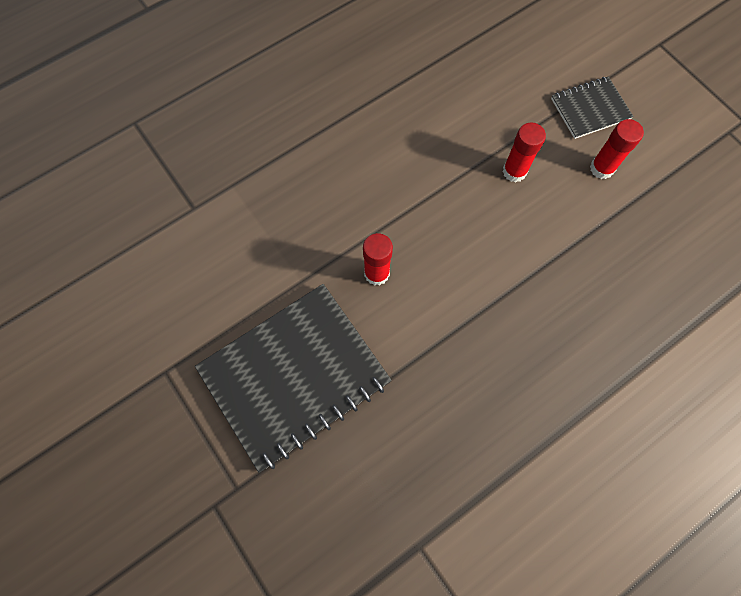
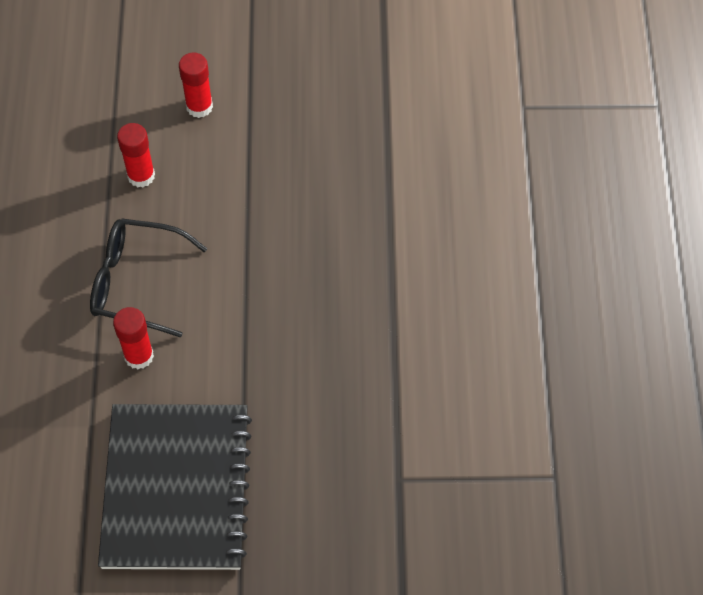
camera: 55 degrees left, 10 degrees down
(431, 229) = (136, 282): none -> black glasses
(590, 109) = (136, 72): black notebook -> none

